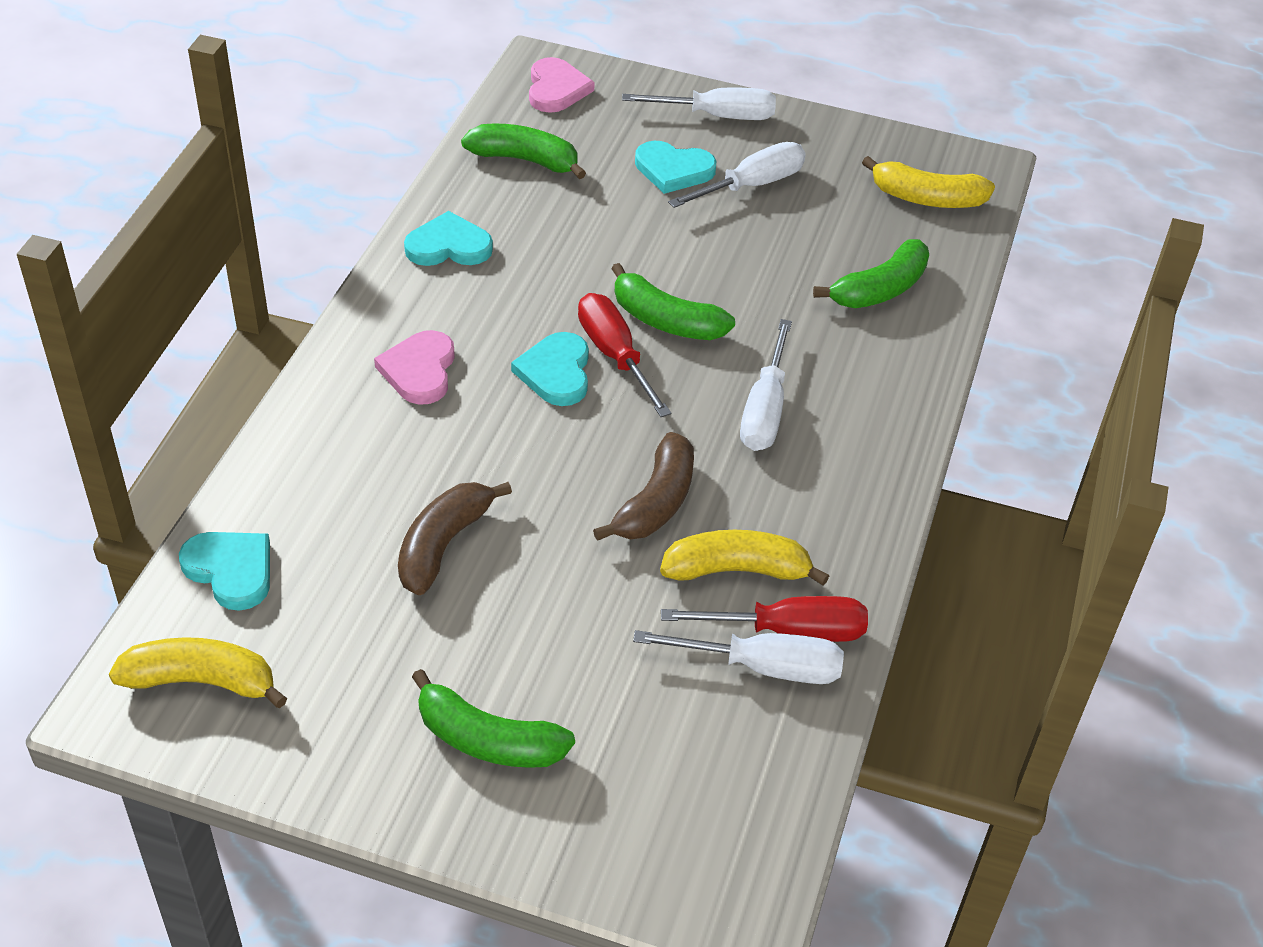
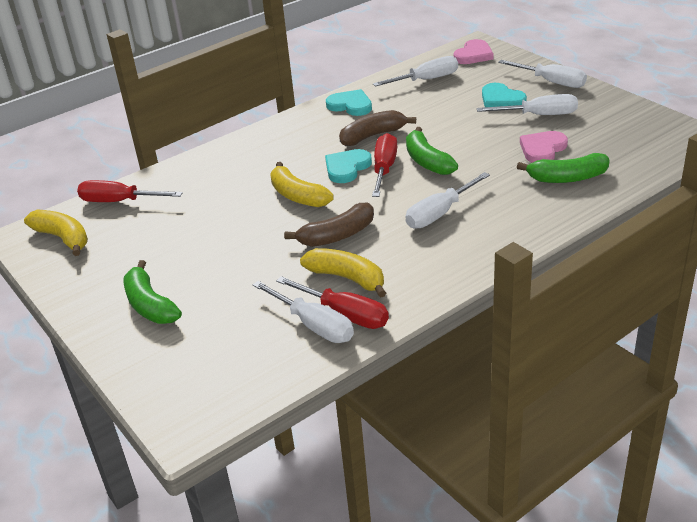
camera: 40 degrees right, 10 degrees down
(231, 570) = (120, 201): turquoise heart -> red screwdriver
(419, 370) = (283, 150): pink heart -> pink heart (542, 149)
(443, 545) = (218, 221): brown banana -> brown banana (373, 136)
(525, 160) = (426, 80): green banana -> white screwdriver
(926, 198) = (643, 144): yellow banana -> yellow banana (297, 196)

